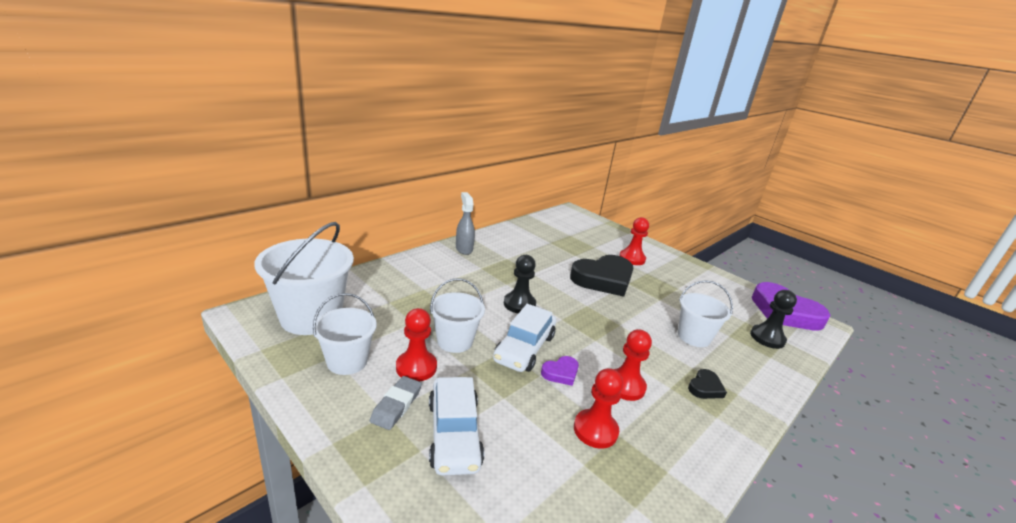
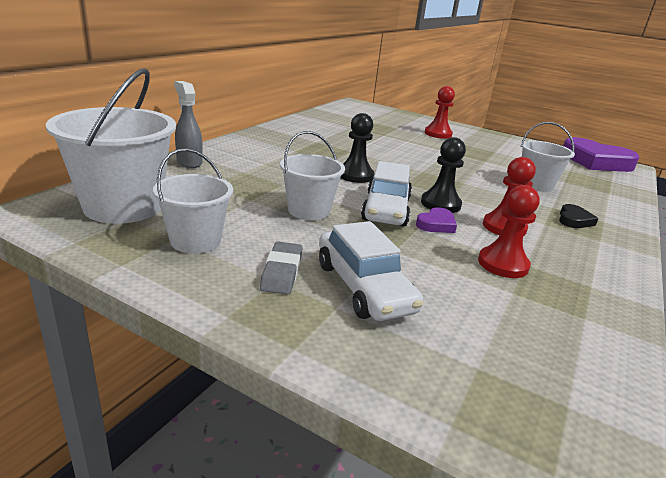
camera: 15 degrees left, 0 degrees up
(416, 367) = (281, 237): red pawn -> none
(464, 249) = (265, 137): grey spray bottle -> grey spray bottle (189, 162)
(603, 279) = (423, 150): black heart -> none
(767, 338) = (596, 180): black pawn -> black pawn (440, 204)

